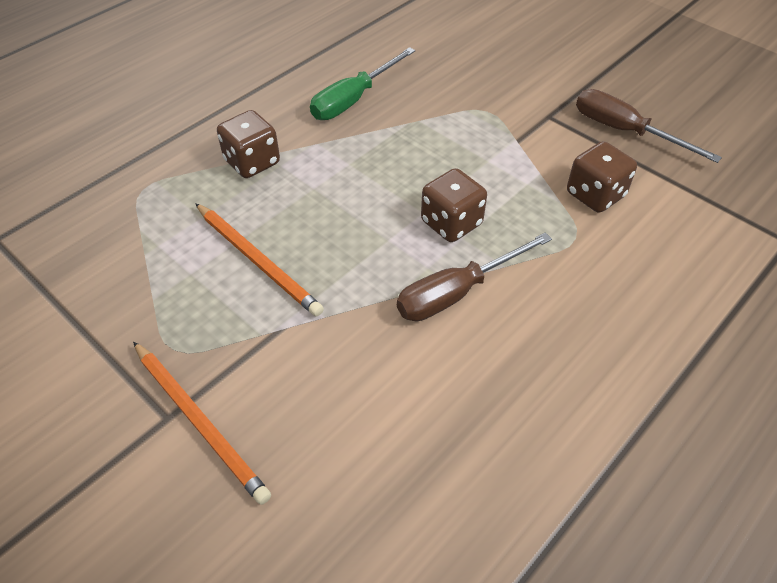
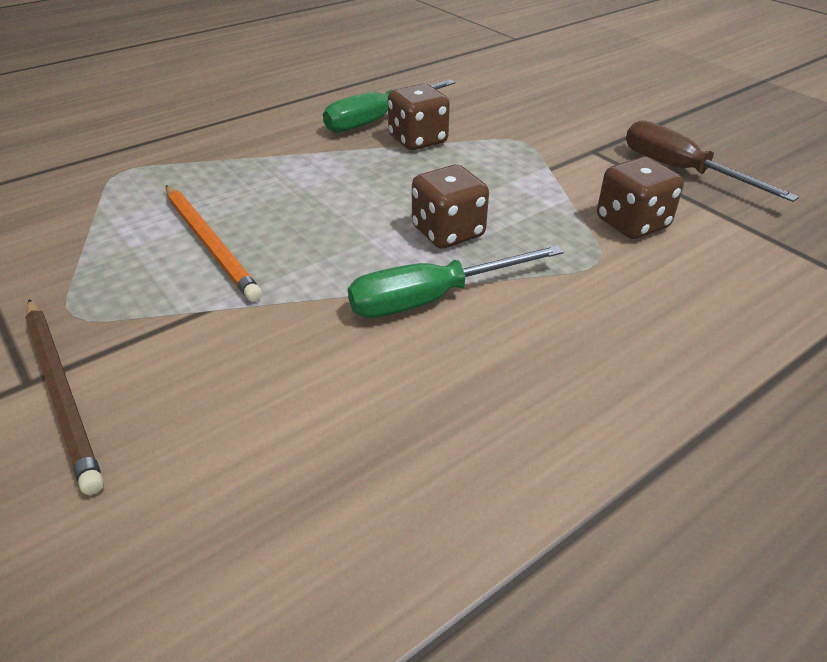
camera: 10 degrees right, 10 degrees down
(199, 422) = (62, 392): orange pencil -> brown pencil
(252, 162) = (246, 160): brown dice -> brown dice (418, 140)
(457, 292) = (433, 298): brown screwdriver -> green screwdriver

